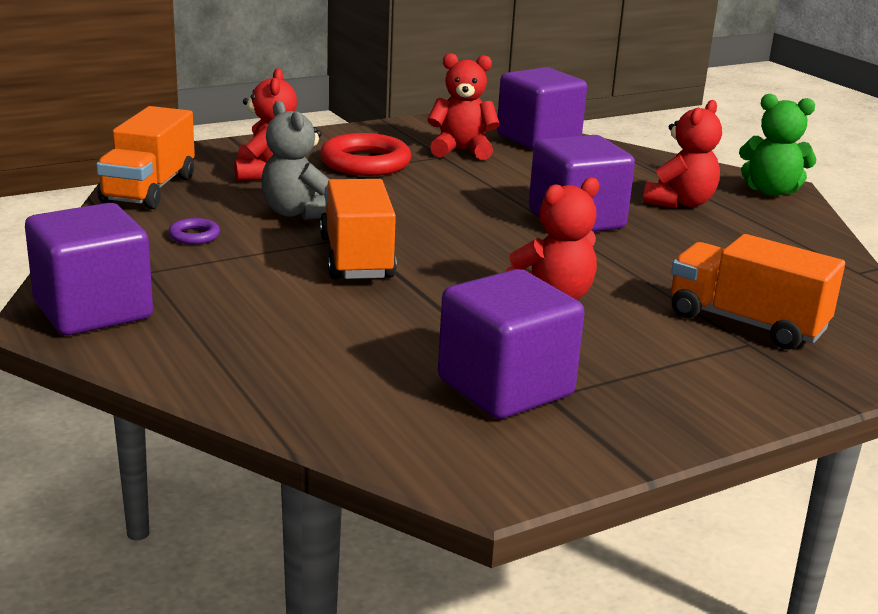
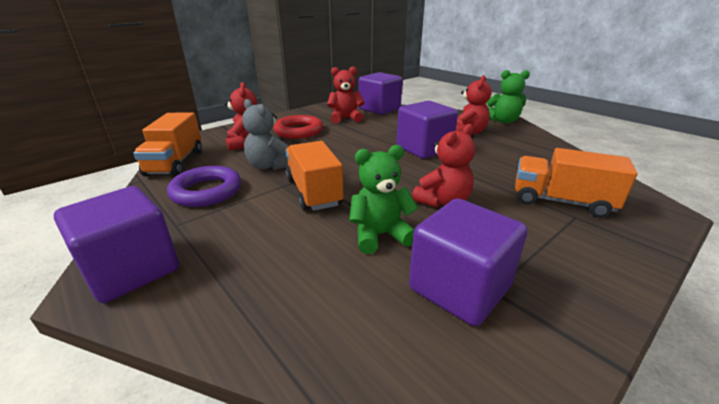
camera: 10 degrees left, 5 degrees up
(194, 236) = (206, 191): purple ring -> purple ring, size x2.12
(431, 322) = (380, 235): none -> green teddy bear

